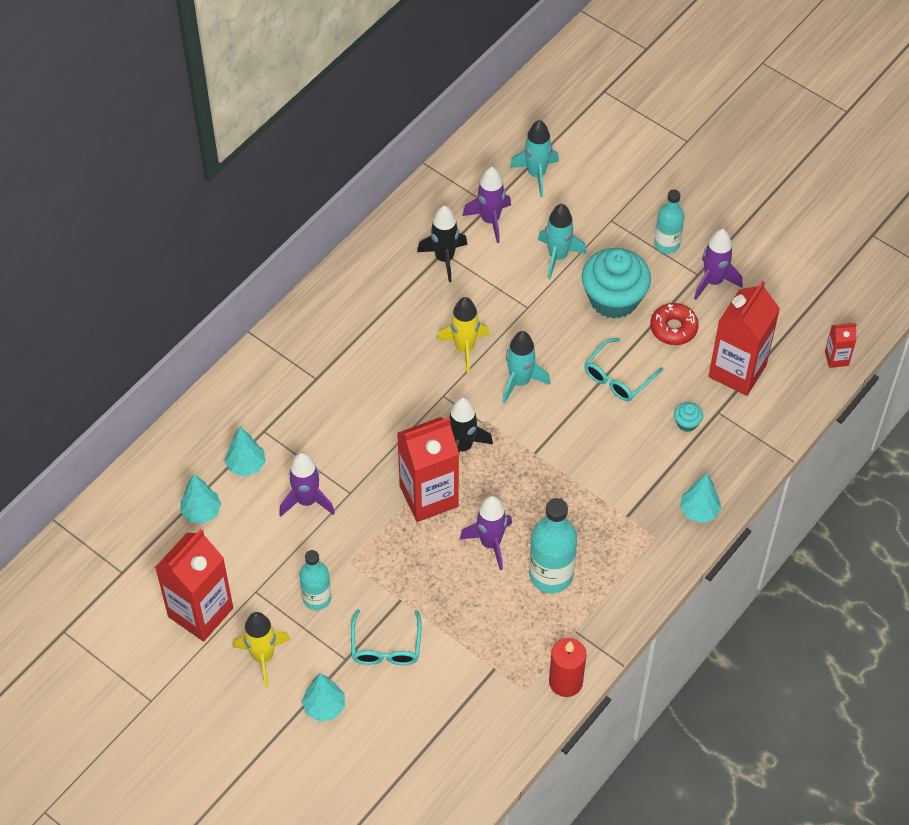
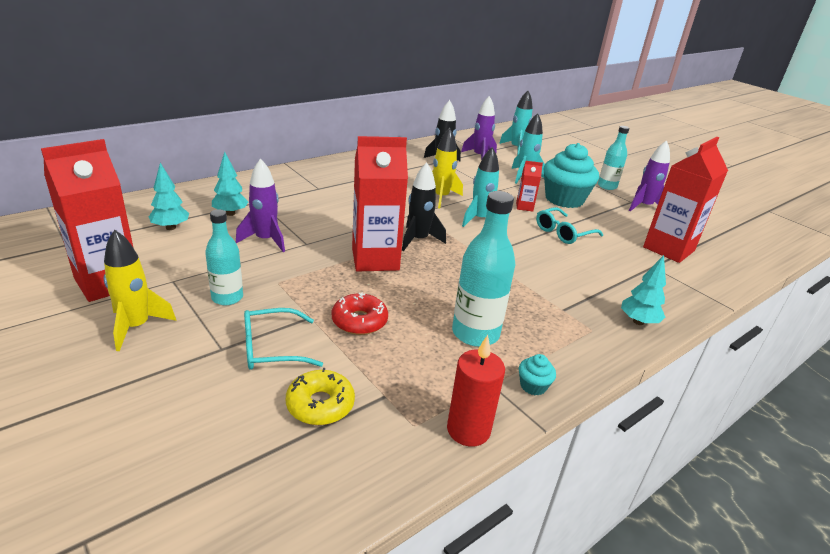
camera: 10 degrees right, 25 degrees down
(324, 707) = (165, 384): turquoise tree -> none
(386, 646) = (272, 348): turquoise glasses -> turquoise glasses turned 60 degrees clockwise
(449, 691) = (320, 405): none -> yellow donut
(490, 543) = (420, 299): purple rocket -> none
(673, 328) = (612, 220): red donut -> red donut (359, 321)
(687, 423) = (624, 267): turquoise cupcake -> turquoise cupcake (533, 386)
(836, 358) = (758, 259): red carton -> red carton (524, 207)

